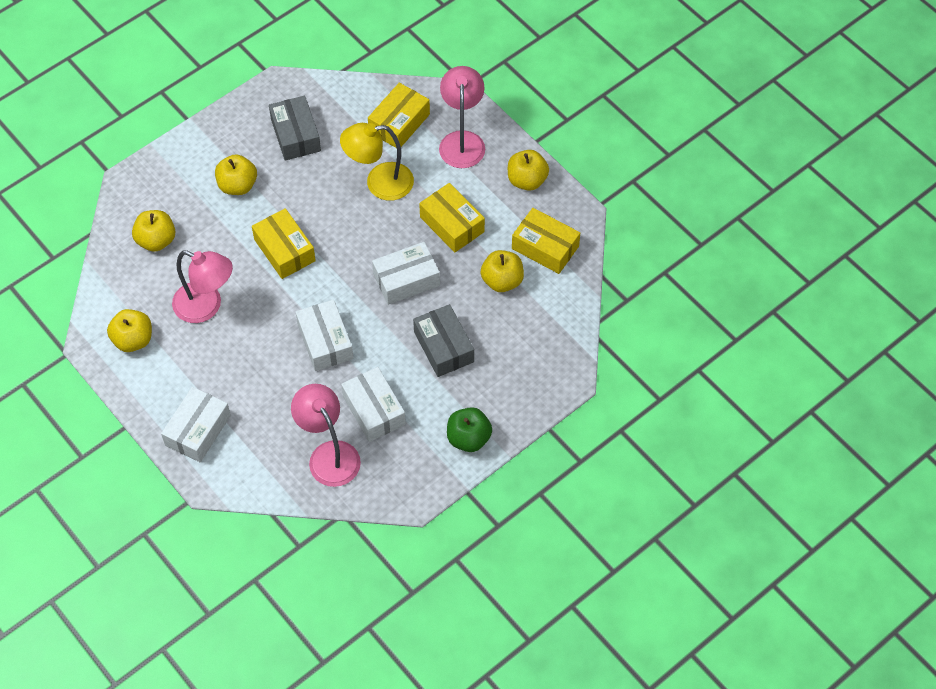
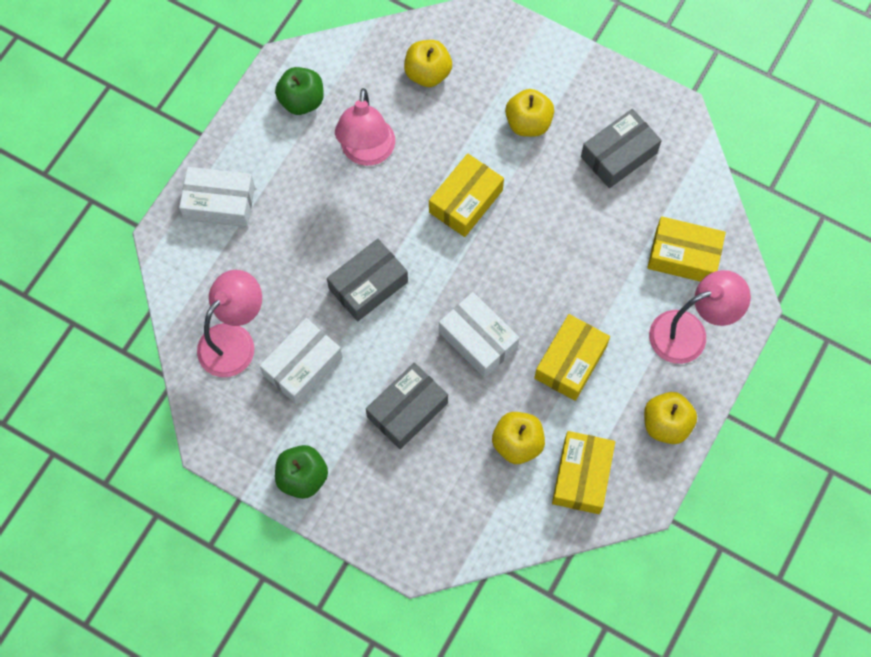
camera: 70 degrees right, 10 degrees up
(133, 340) = (302, 101): yellow apple -> green apple
(325, 341) = (368, 285): white box -> grey box
(379, 183) = (593, 265): yellow lamp -> none

